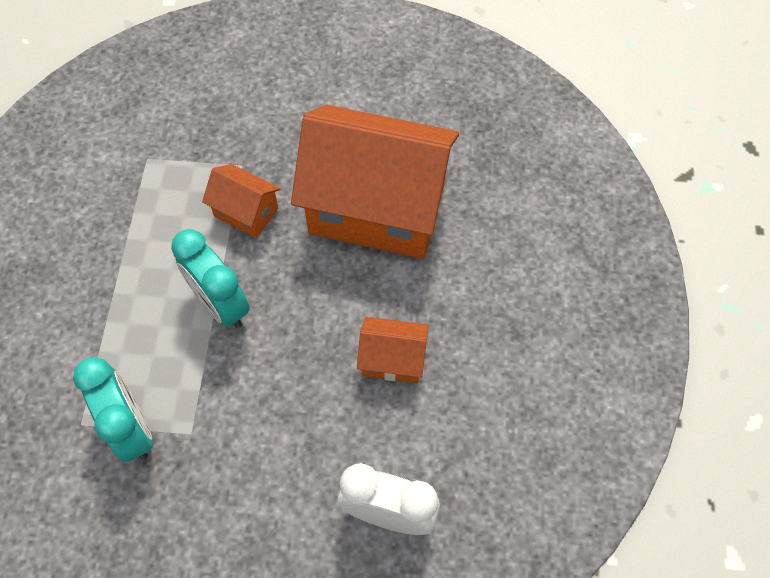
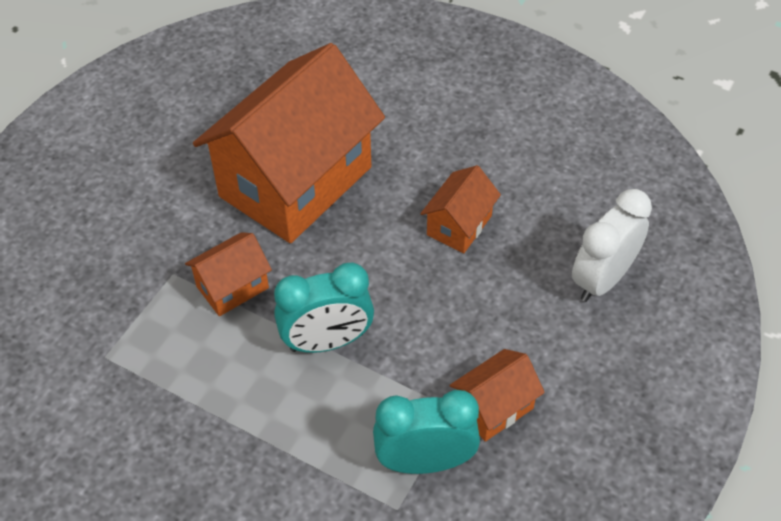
camera: 65 degrees left, 10 degrees down
(205, 465) = (494, 407): none -> orange house

